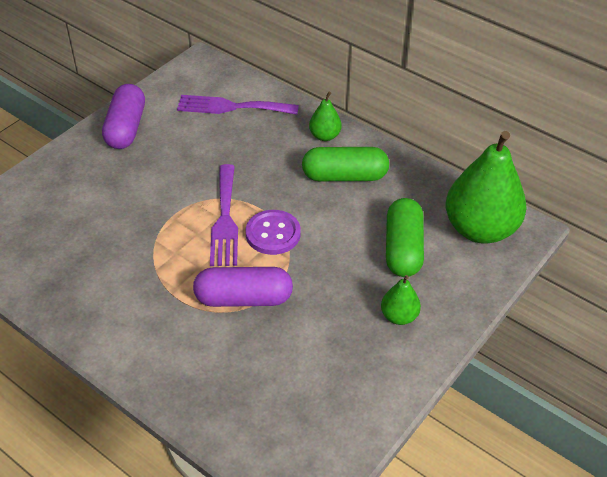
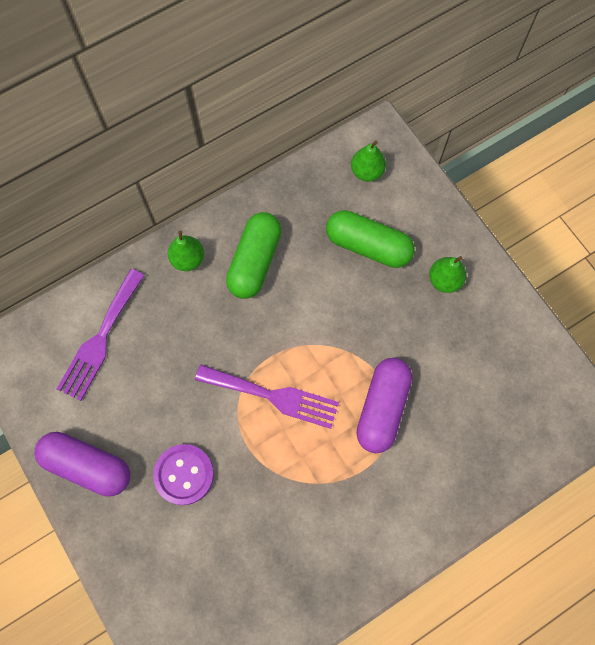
camera: 70 degrees left, 25 degrees up
(273, 234) = (309, 356): purple button -> purple button (184, 474)
(480, 229) = (367, 172): green pear -> green pear, size x0.46

